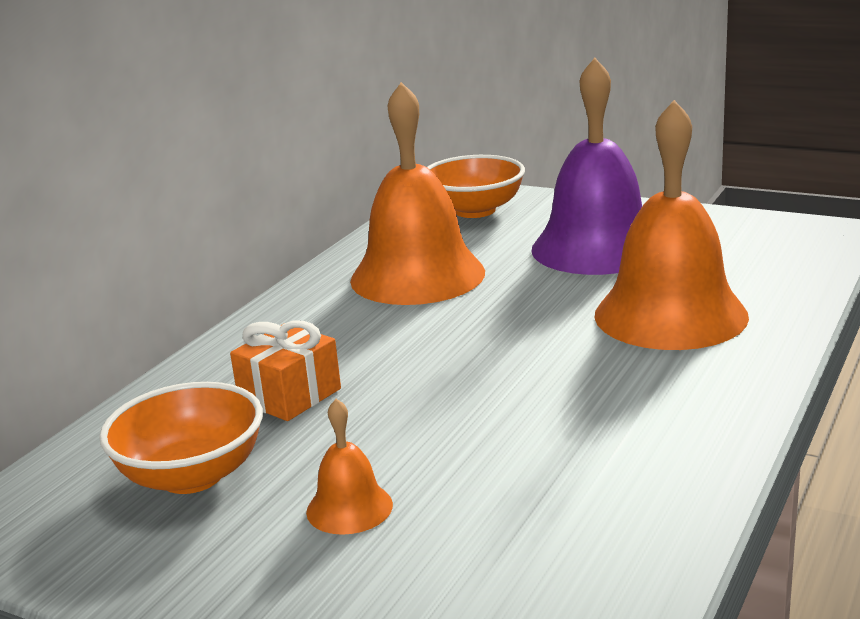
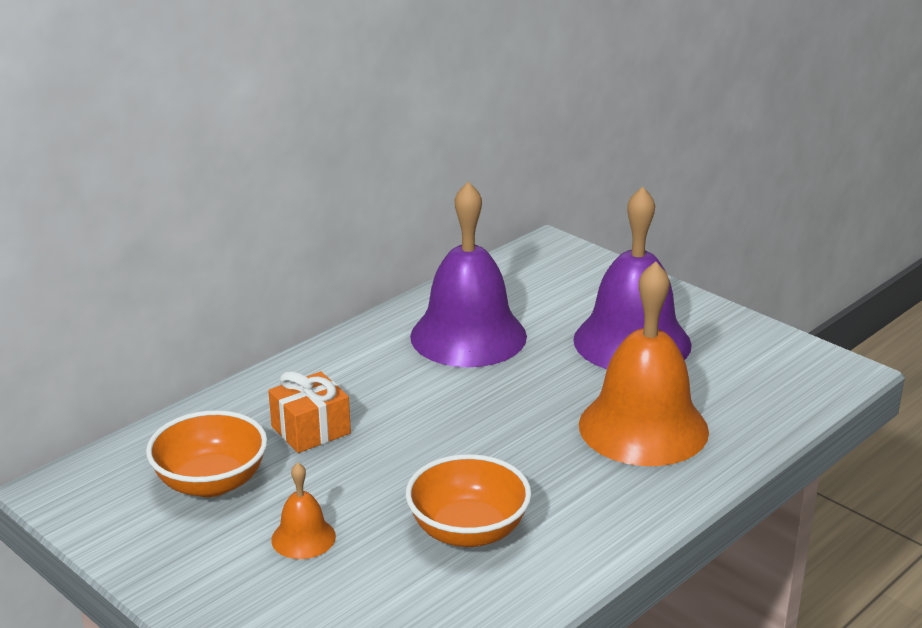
camera: 15 degrees right, 5 degrees up
(417, 276) = (468, 336): orange bell -> purple bell
(475, 210) = (557, 274): orange bowl -> orange bowl (468, 531)

